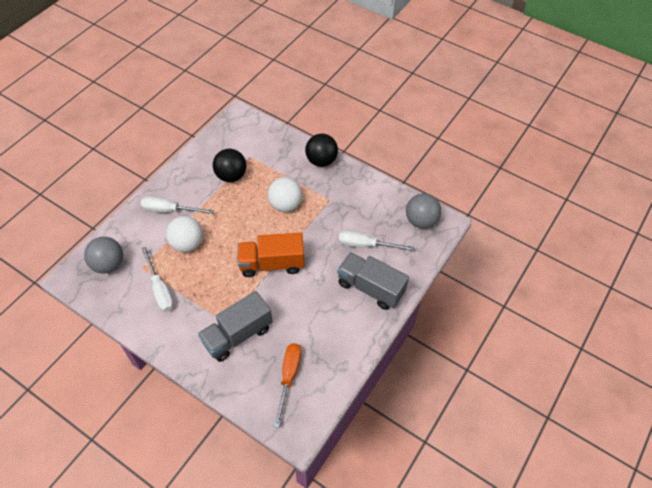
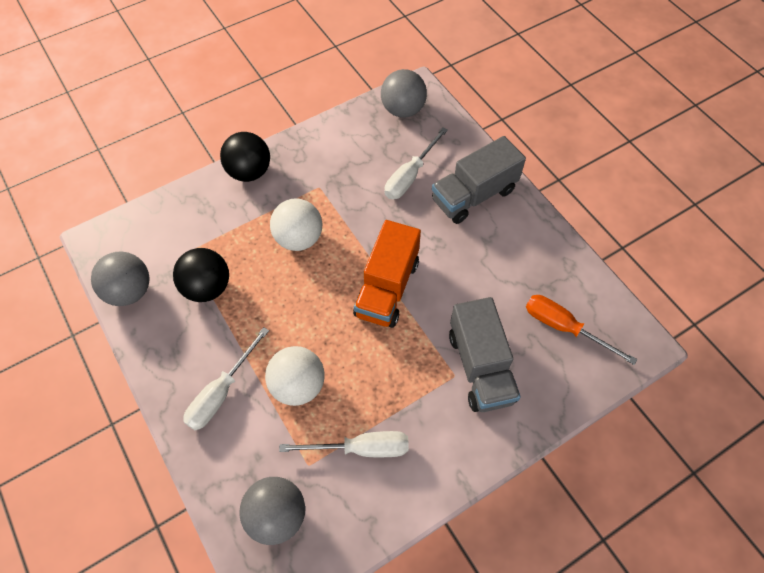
camera: 65 degrees left, 5 degrees up
(213, 143) = (129, 291): none -> grey ball

